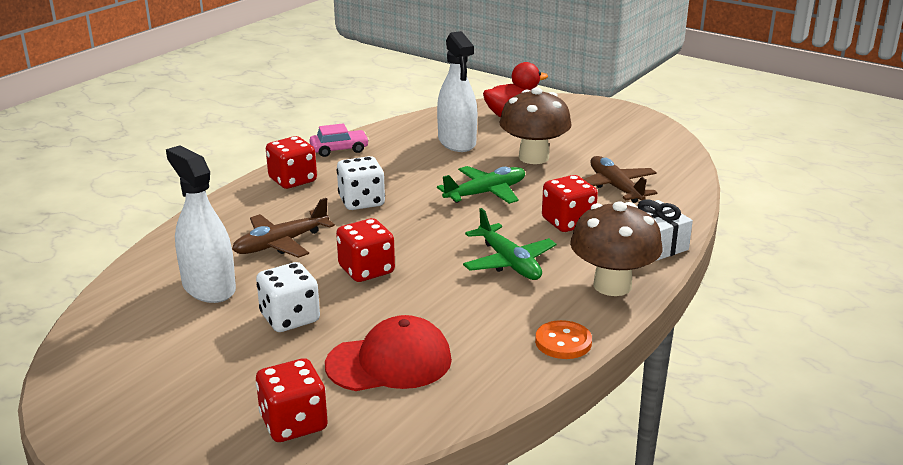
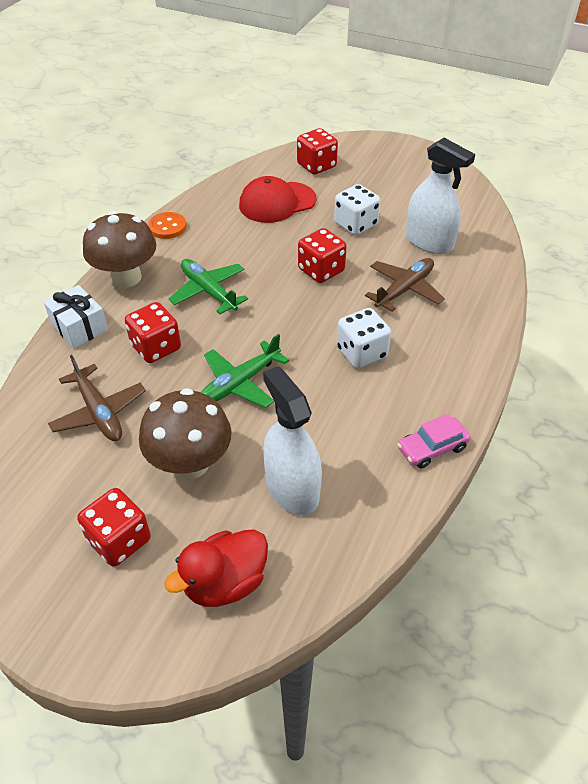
camera: 170 degrees right, 20 degrees up
(292, 180) = (449, 379): red dice -> red dice (119, 540)

